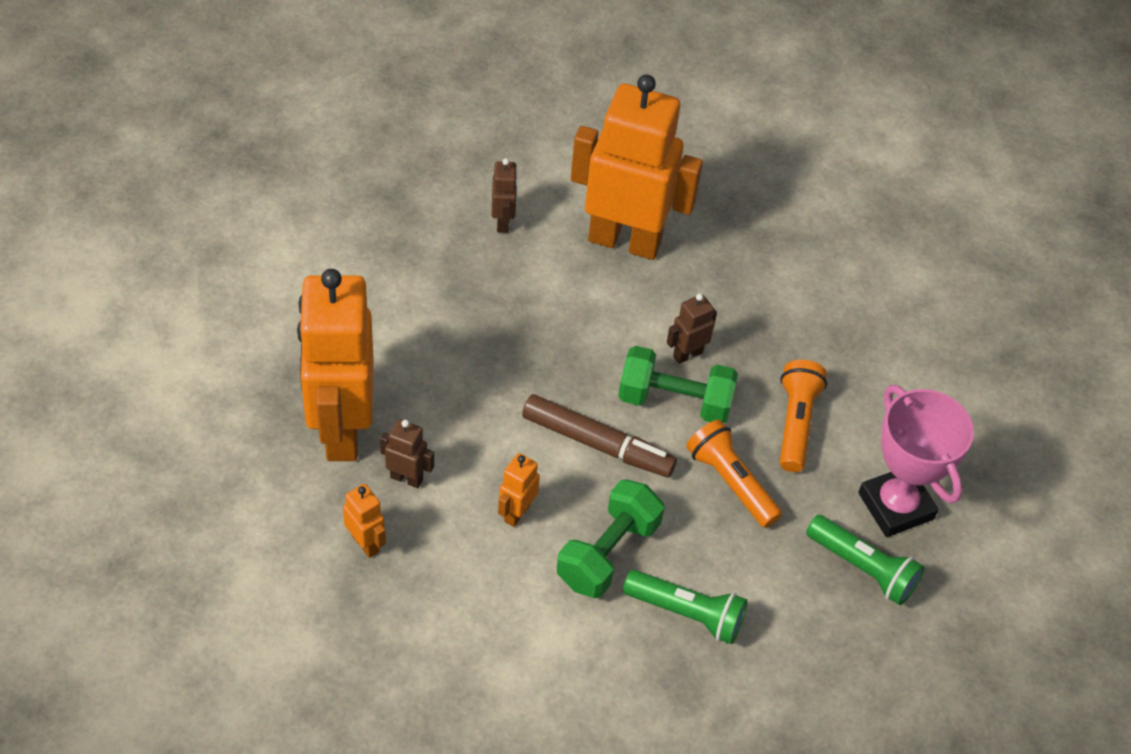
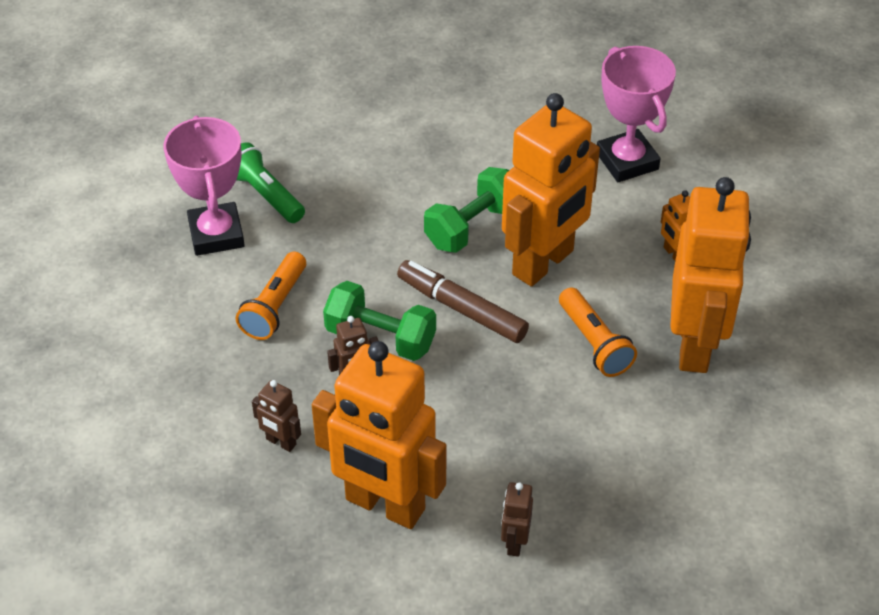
camera: 165 degrees left, 5 degrees down
(407, 478) = (637, 299): brown robot -> brown robot (280, 442)
(430, 681) = (627, 161): none -> pink trophy
(516, 513) = (544, 263): orange robot -> orange robot, size x2.48
(687, 614) = (419, 180): green flashlight -> none
(731, 482) = (351, 266): orange flashlight -> orange flashlight (594, 343)

